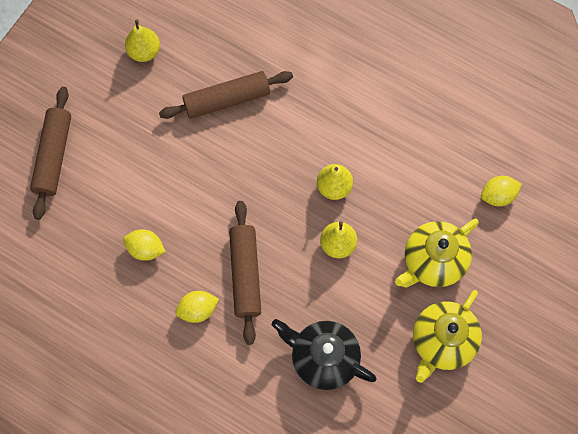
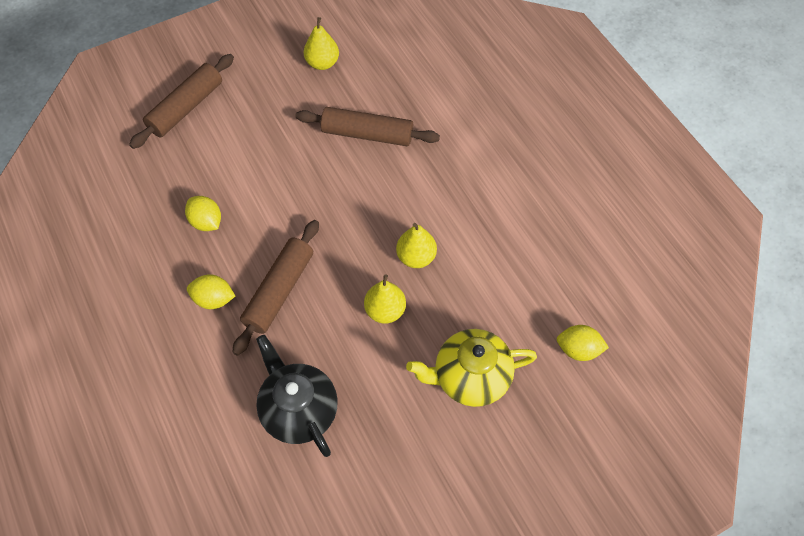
camera: 30 degrees right, 10 degrees down
(442, 342) = (429, 462): yellow teapot -> none

